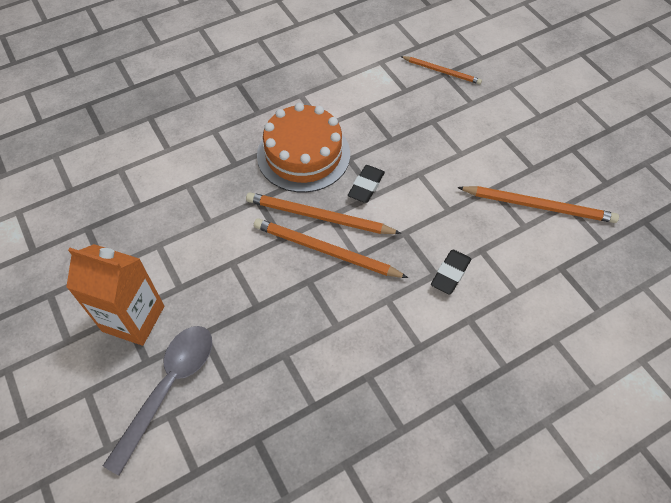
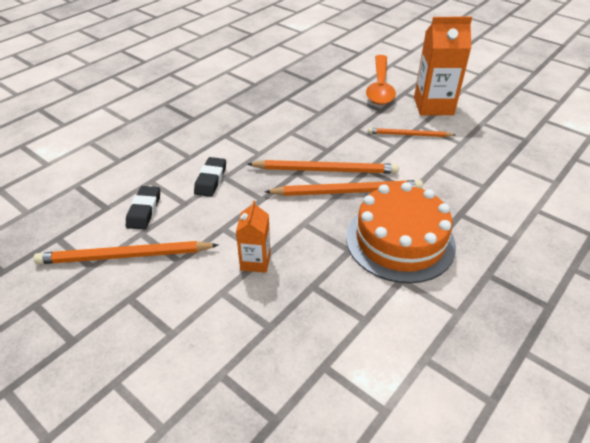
camera: 160 degrees right, 15 degrees down
(169, 387) = (380, 87): grey spoon -> orange spoon
(366, 186) = (316, 228): black eraser -> black eraser (144, 211)
(429, 170) = (255, 261): none -> orange carton
(442, 71) = (280, 423): orange pencil -> orange pencil (409, 135)

